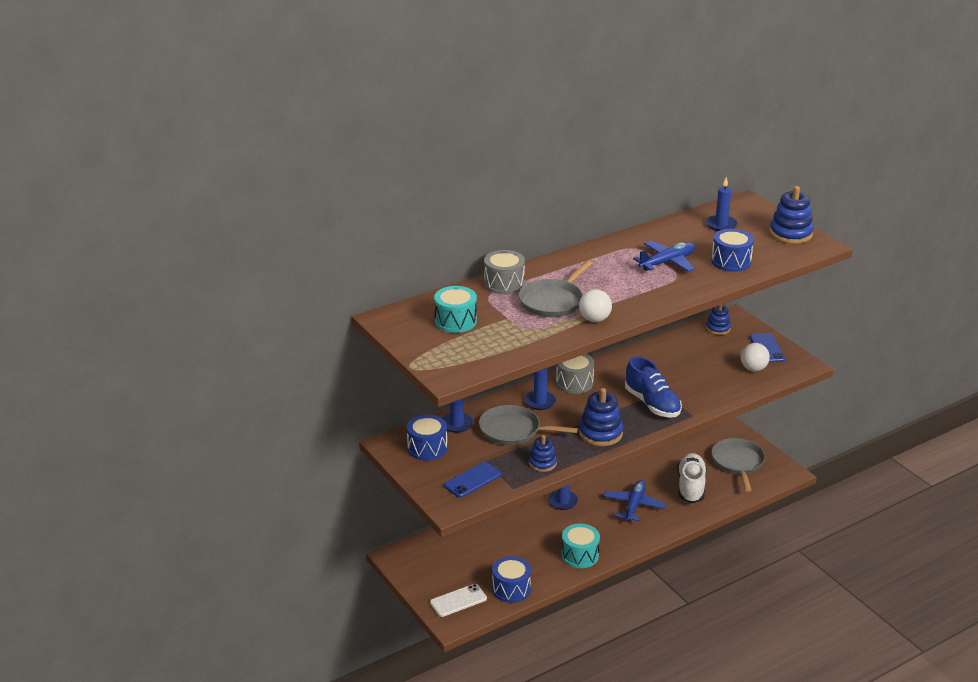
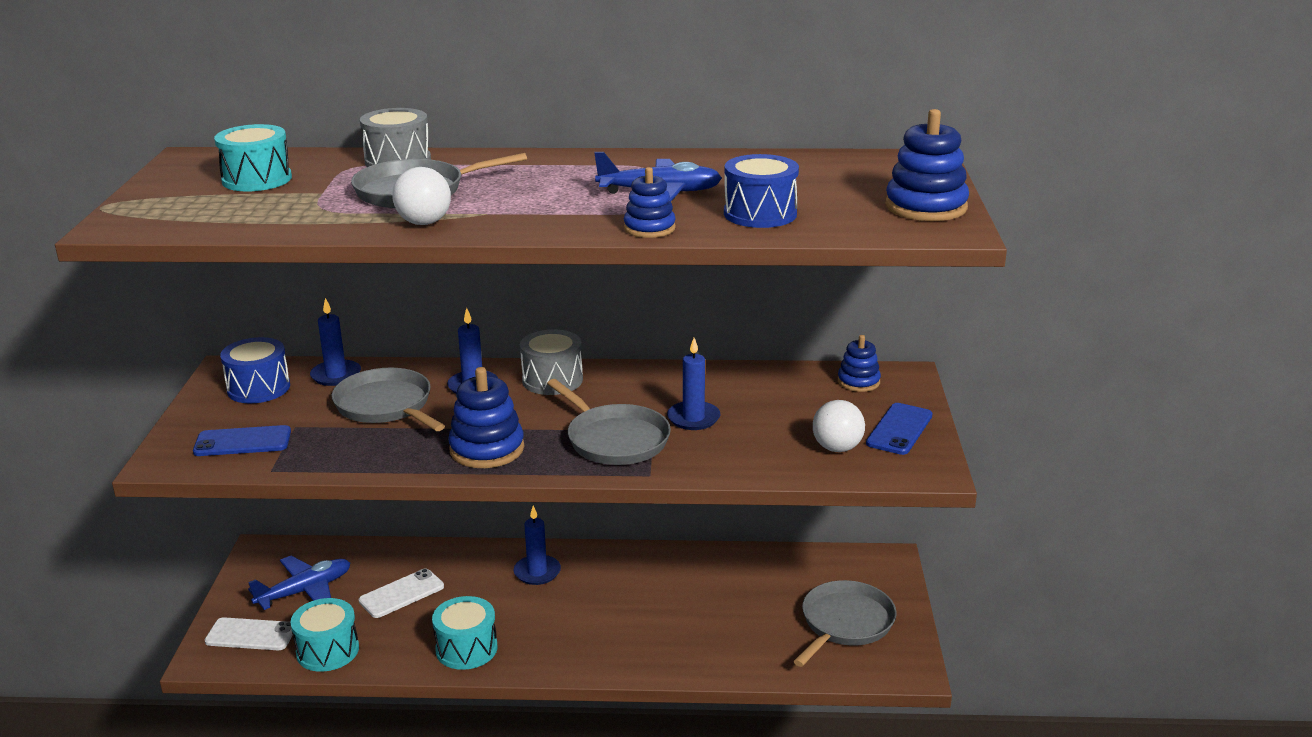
camera: 35 degrees right, 5 degrees down
(508, 544) = (401, 594): none -> white phone
(511, 589) = (327, 651): blue drum -> turquoise drum
(542, 463) = (355, 456): blue stacking toy -> blue stacking toy (649, 228)
(634, 505) = (621, 617): blue plane -> blue plane (305, 591)
(652, 404) = (615, 440): blue shoe -> grey pan
(691, 487) = (733, 626): white shoe -> none
(721, 225) = (829, 173): blue candle -> blue candle (693, 418)

